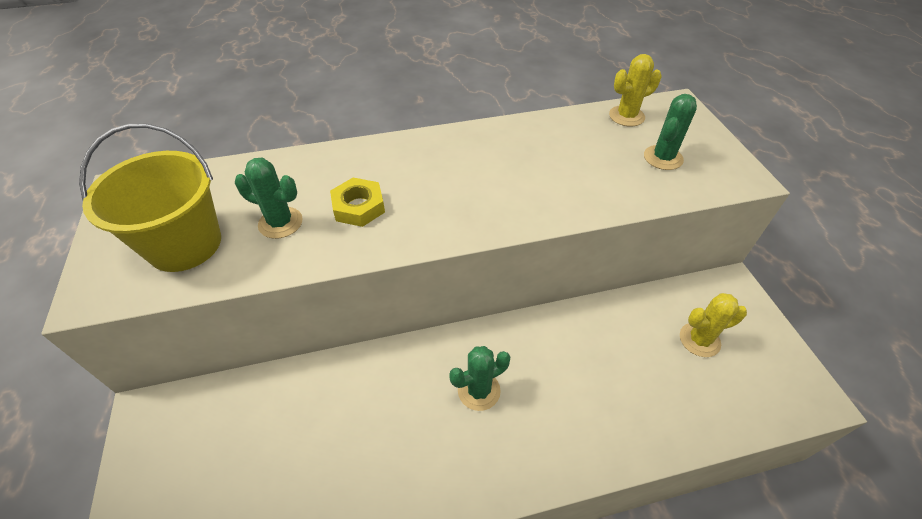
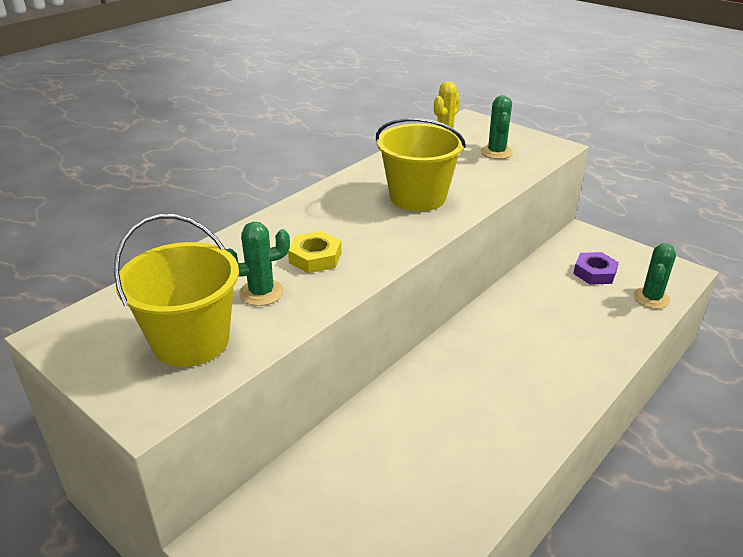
camera: 35 degrees left, 15 degrees down
(479, 390) = (488, 372): green cactus -> green cactus (651, 298)
(520, 180) = (417, 197): none -> yellow bucket
(699, 340) = (594, 273): yellow cactus -> purple nut

